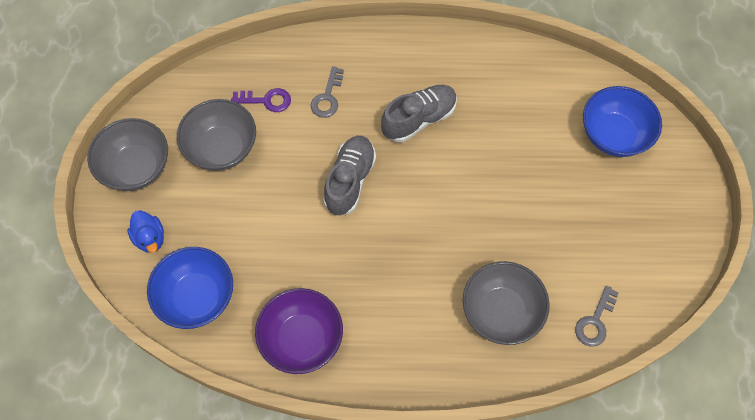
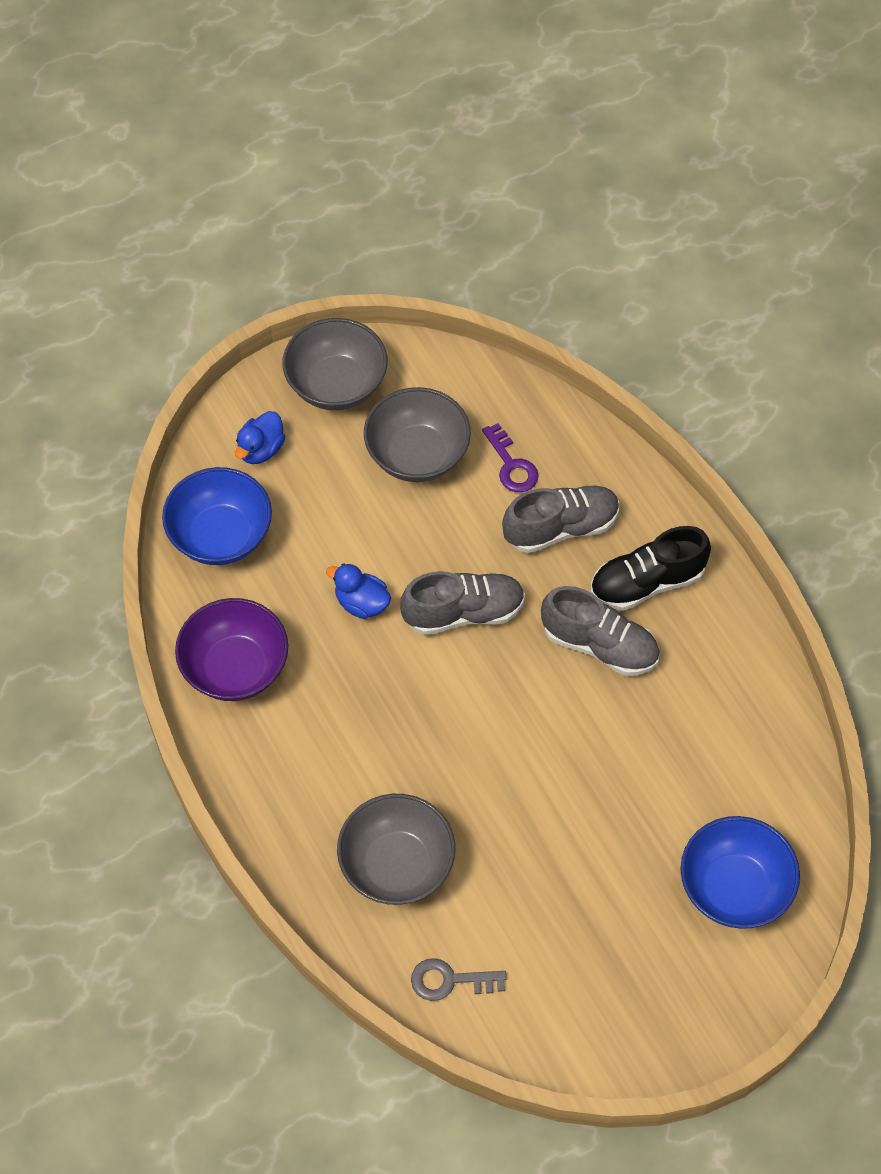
camera: 60 degrees right, 5 degrees down
(305, 236) = (361, 603): none -> blue duck
(327, 97) = (561, 527): grey key -> grey shoe
(394, 73) = (647, 583): none -> black shoe

